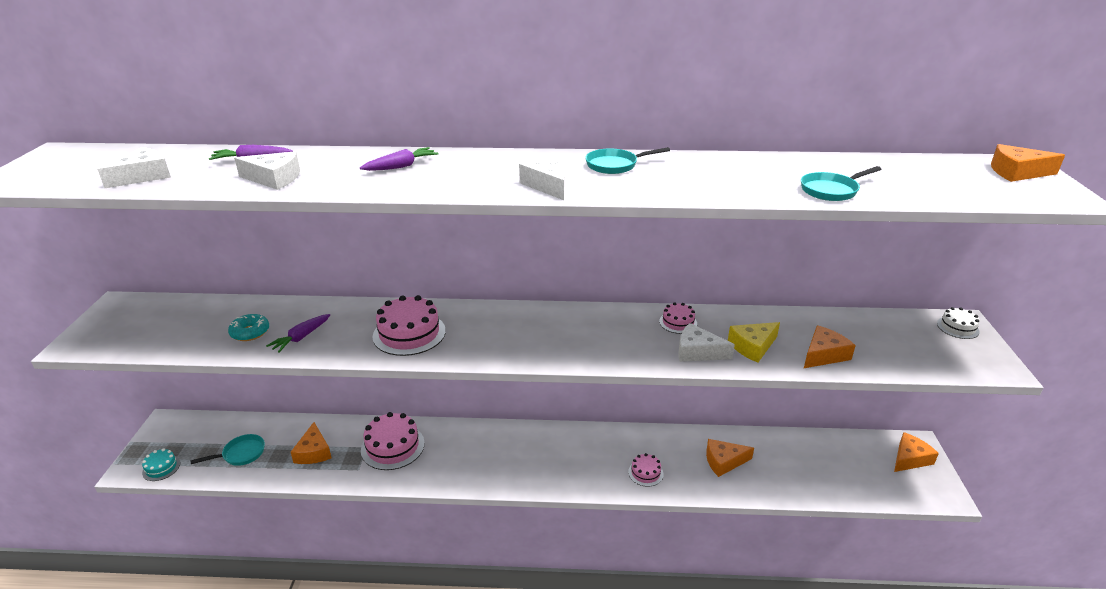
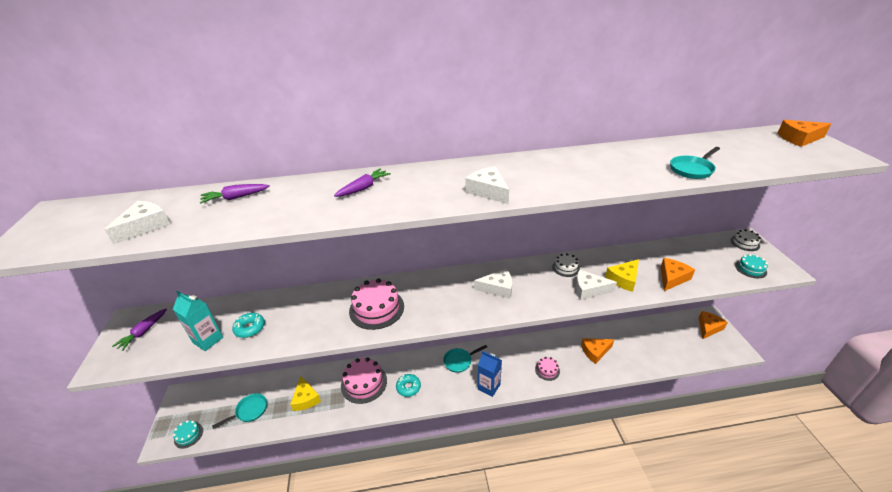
camera: 10 degrees left, 5 degrees up
(198, 337) = (208, 340): none -> turquoise carton
(274, 179) = (263, 214): white cheese -> white cheese (498, 288)
(301, 338) = (293, 326): purple carrot -> purple carrot (143, 332)
(313, 452) = (306, 398): orange cheese -> yellow cheese
(448, 461) = (408, 387): none -> turquoise donut
(556, 479) = (489, 387): none -> blue carton
(615, 165) = (527, 166): turquoise pan -> turquoise pan (459, 361)
(678, 322) = (565, 268): pink cake -> white cake
(948, 360) = (750, 269): none -> turquoise cake

